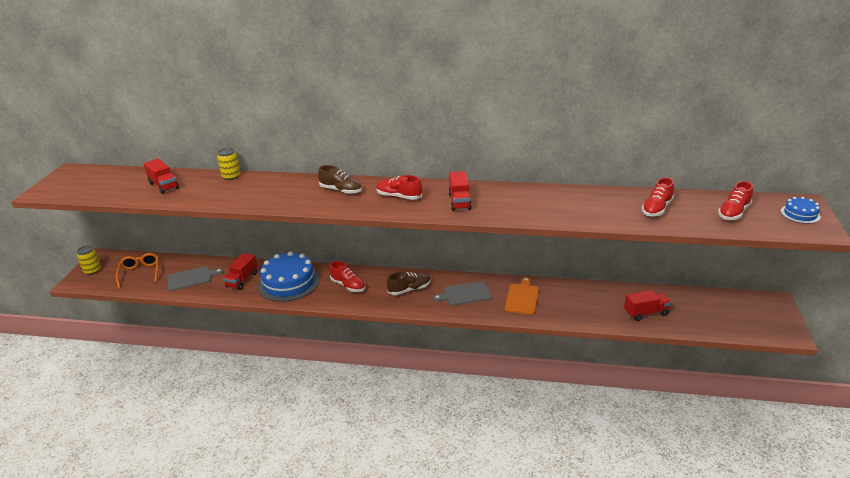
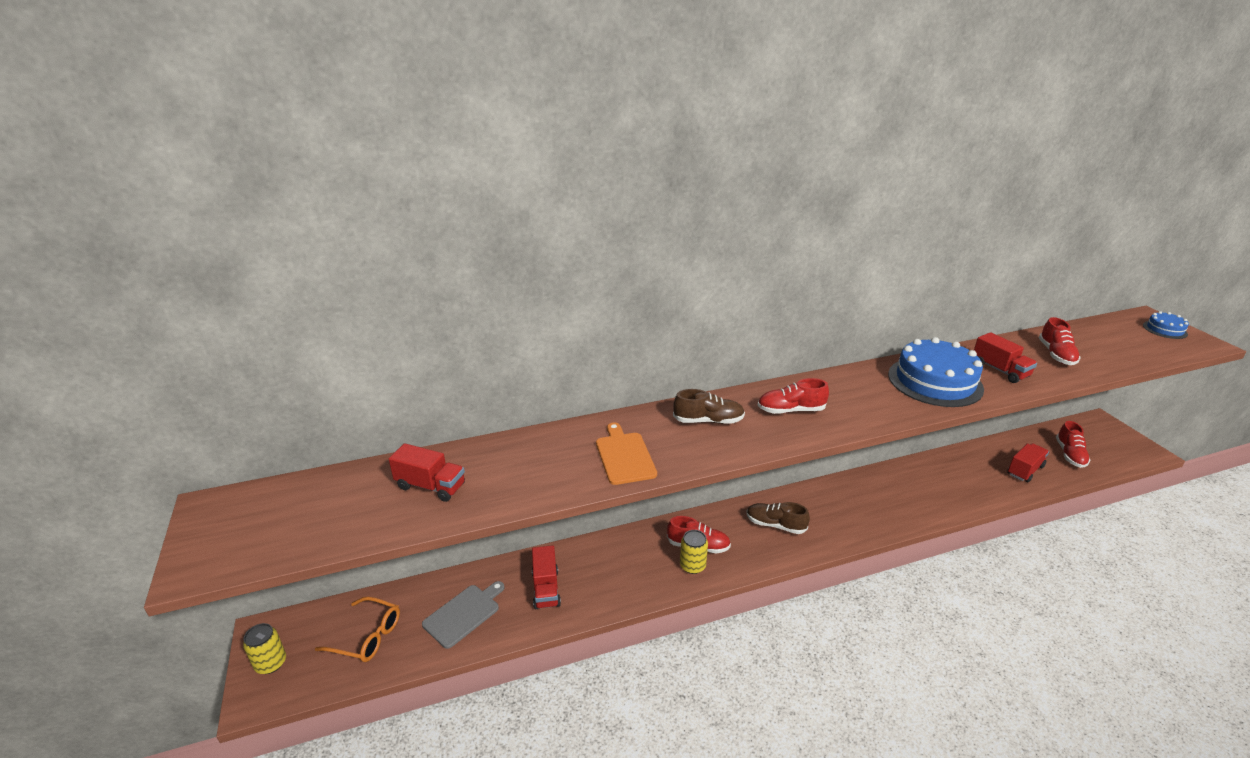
camera: 30 degrees left, 0 degrees up
(140, 273) = (366, 636): orange glasses -> orange glasses turned 150 degrees clockwise
(231, 176) = (524, 440): yellow can -> yellow can (692, 566)
(289, 282) = (616, 569): blue cake -> blue cake (935, 381)
(409, 289) = (775, 525): brown shoe -> brown shoe turned 105 degrees counterclockwise
(459, 202) = (866, 398): red truck -> red truck (999, 370)
(465, 294) = (840, 509): grey cutting board -> none
(522, 298) = (900, 493): orange cutting board -> orange cutting board (624, 456)
(733, 213) = (1118, 342): red shoe -> red shoe (1070, 455)

